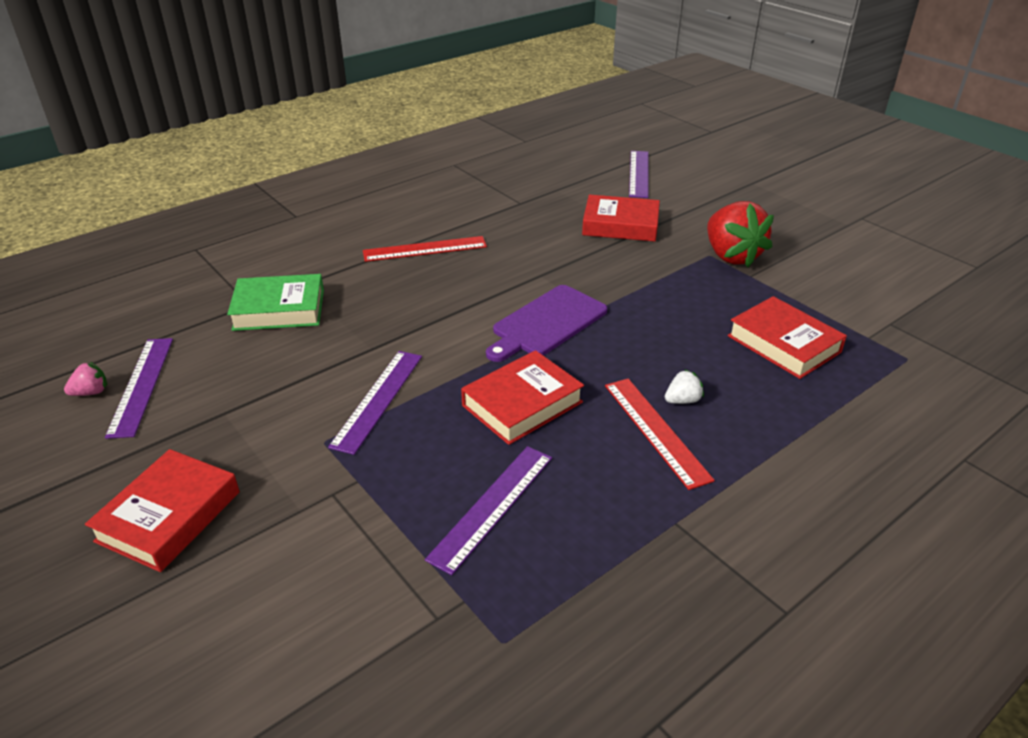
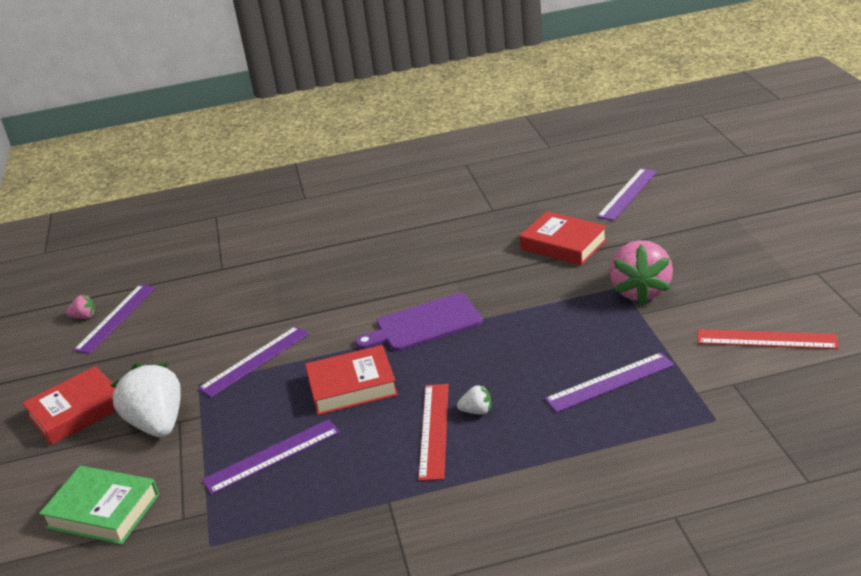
camera: 30 degrees right, 5 degrees down
(279, 309) = (238, 277): green book -> green book (103, 511)
(304, 504) = (157, 424): none -> white strawberry
(425, 249) = (380, 242): red ruler -> red ruler (766, 339)
(731, 256) = (640, 291): red strawberry -> pink strawberry
(783, 344) = (609, 382): red book -> purple ruler

